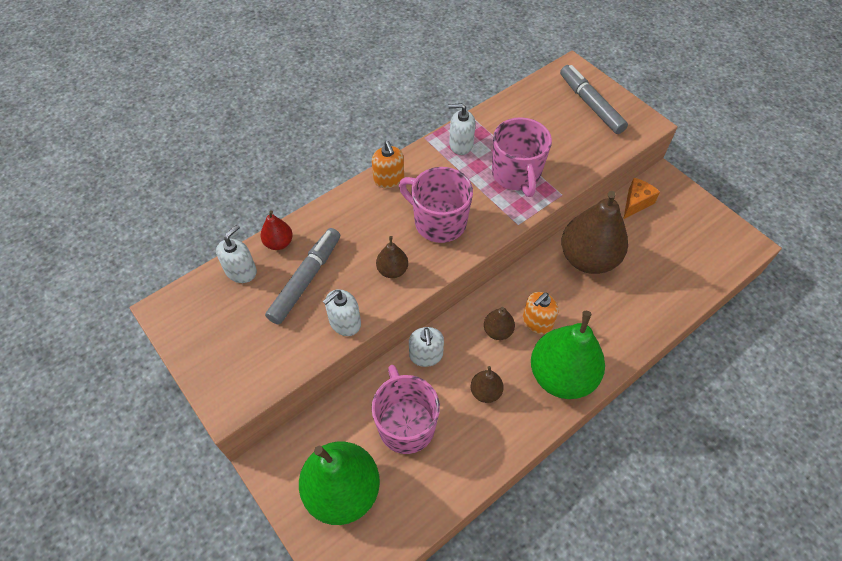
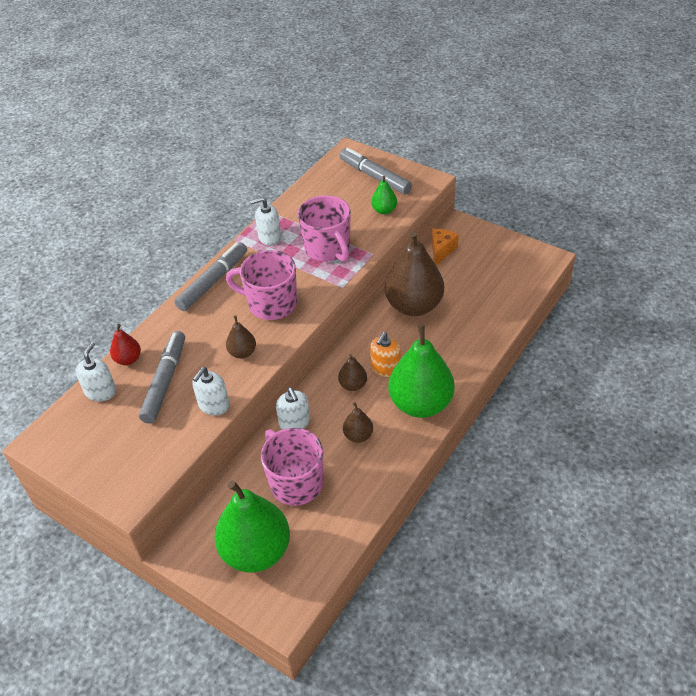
camera: 15 degrees left, 10 degrees down
(389, 179) = (213, 281): orange soap dispenser -> grey marker
(588, 146) = (384, 210): none -> green pear

